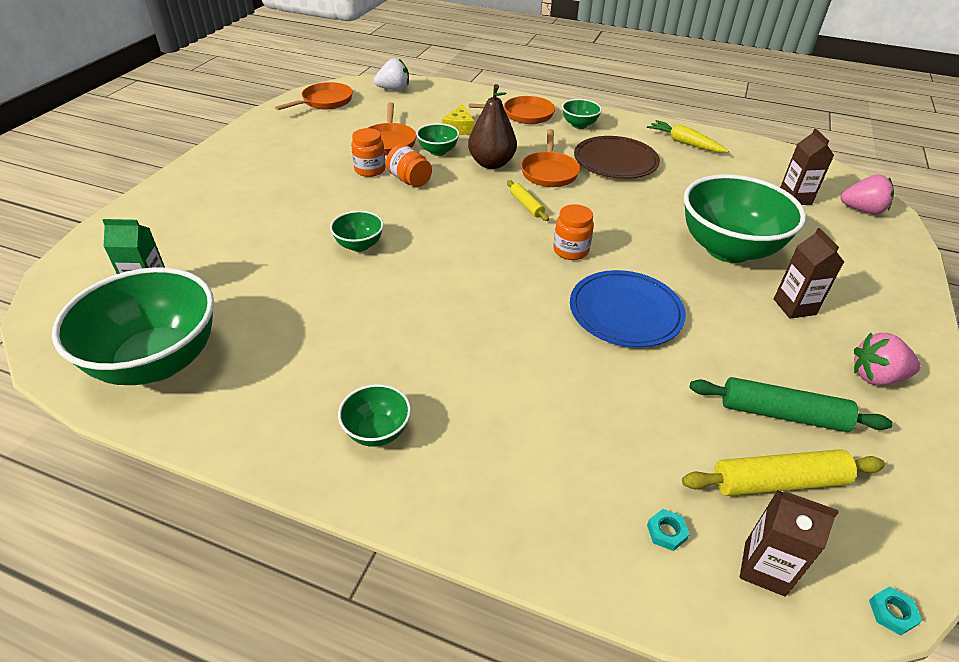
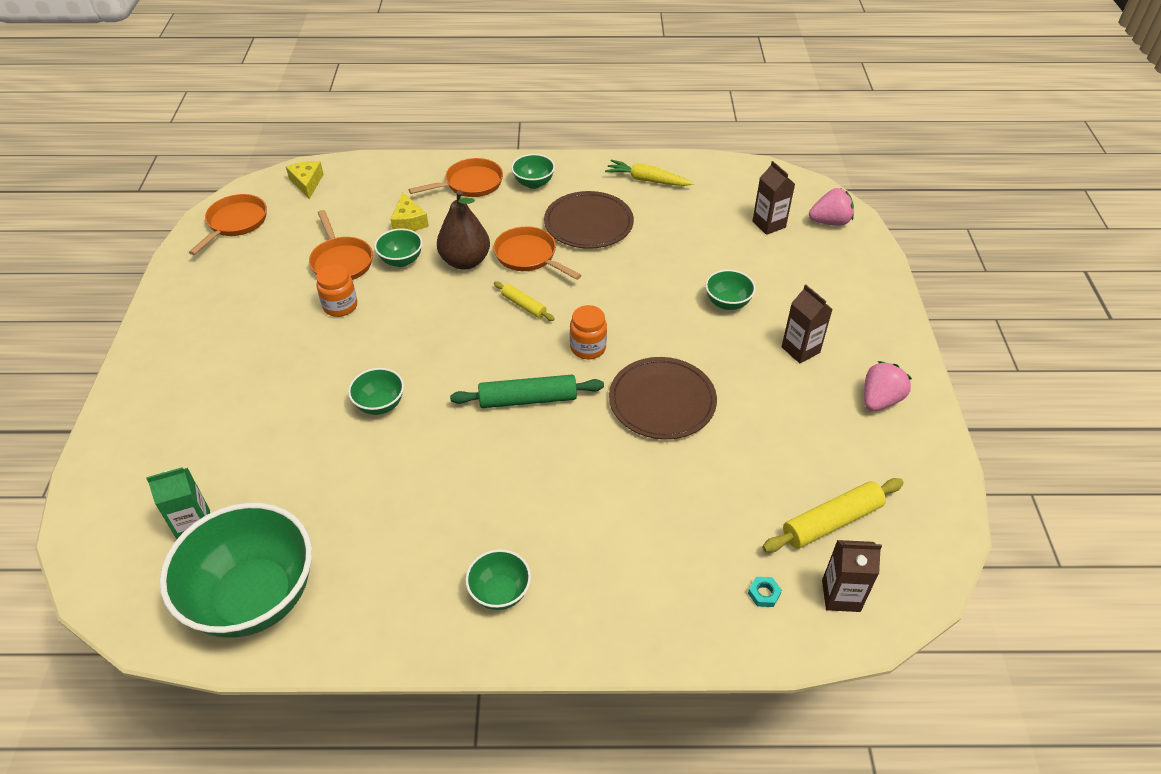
camera: 20 degrees left, 5 degrees up
(394, 89) = (307, 183): white strawberry -> yellow cheese
(409, 180) = (390, 307): orange jar -> none
(549, 172) = (528, 256): orange pan -> orange pan turned 150 degrees clockwise
(625, 312) = (662, 401): blue plate -> brown plate
(728, 249) = (727, 303): green bowl -> green bowl, size x0.46
(782, 414) = (818, 460): green rolling pin -> green rolling pin (528, 399)
(876, 376) = (880, 400): pink strawberry -> pink strawberry turned 150 degrees clockwise
(892, 613) = (932, 596): turquoise nut -> none

